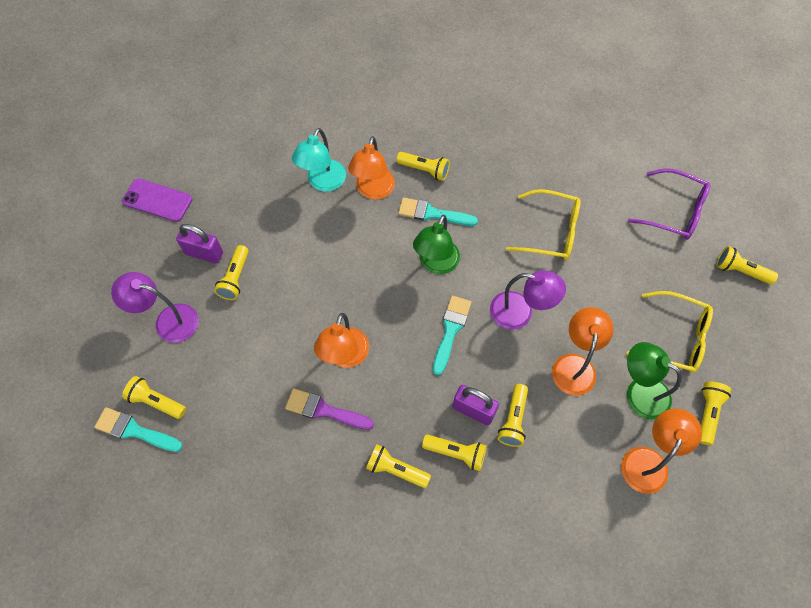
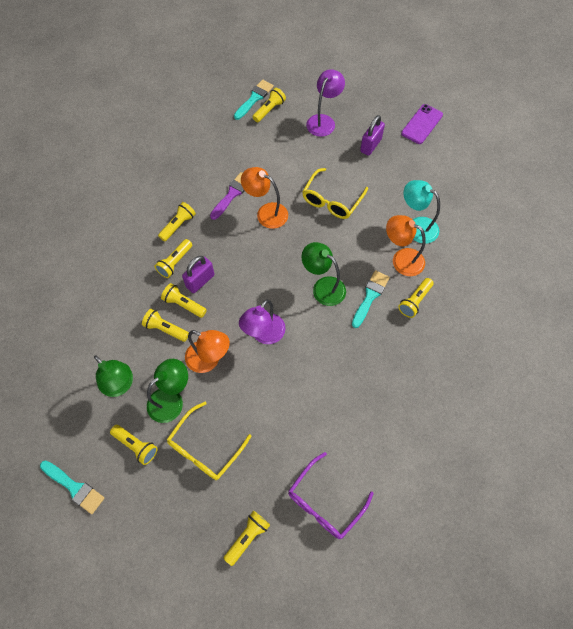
camera: 105 degrees right, 0 degrees up
(235, 278) = (345, 160): yellow flashlight -> yellow flashlight (165, 329)
(451, 330) = (265, 283): turquoise brush -> turquoise brush (74, 487)
(551, 232) = (330, 383): yellow glasses -> yellow glasses (332, 200)
(648, 460) = (120, 385): orange lamp -> green lamp

